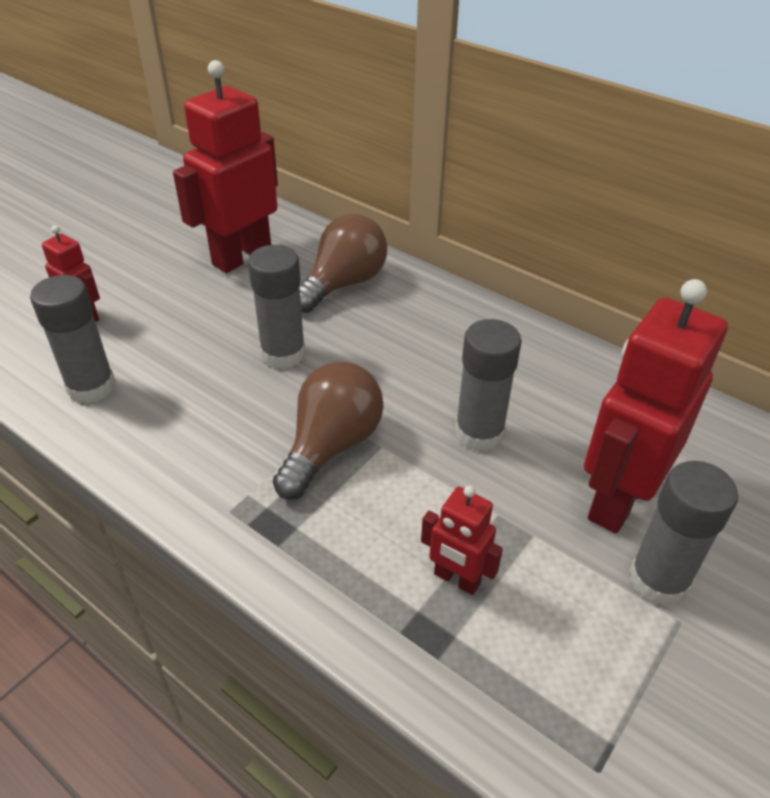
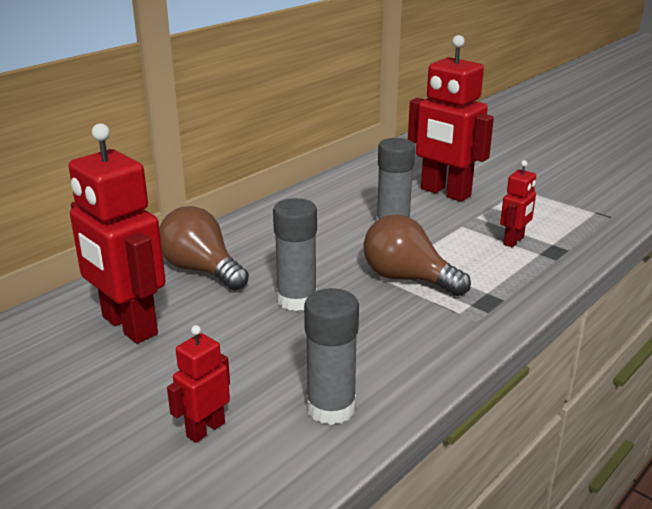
camera: 85 degrees left, 15 degrees down
(658, 580) = (499, 190): grey glue stick -> none

